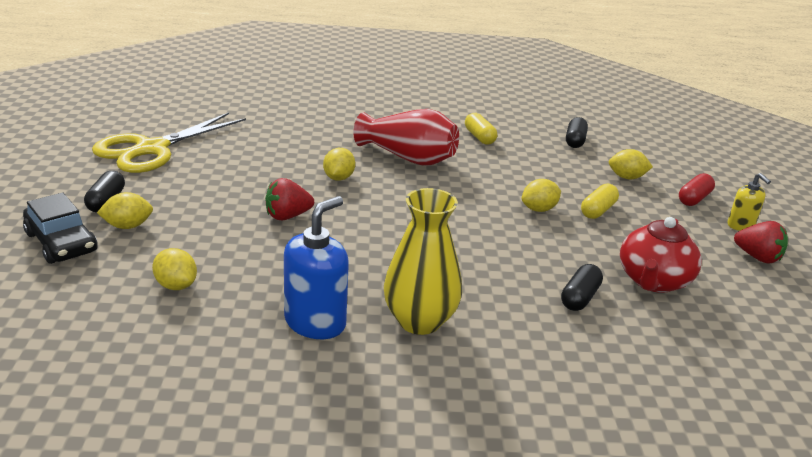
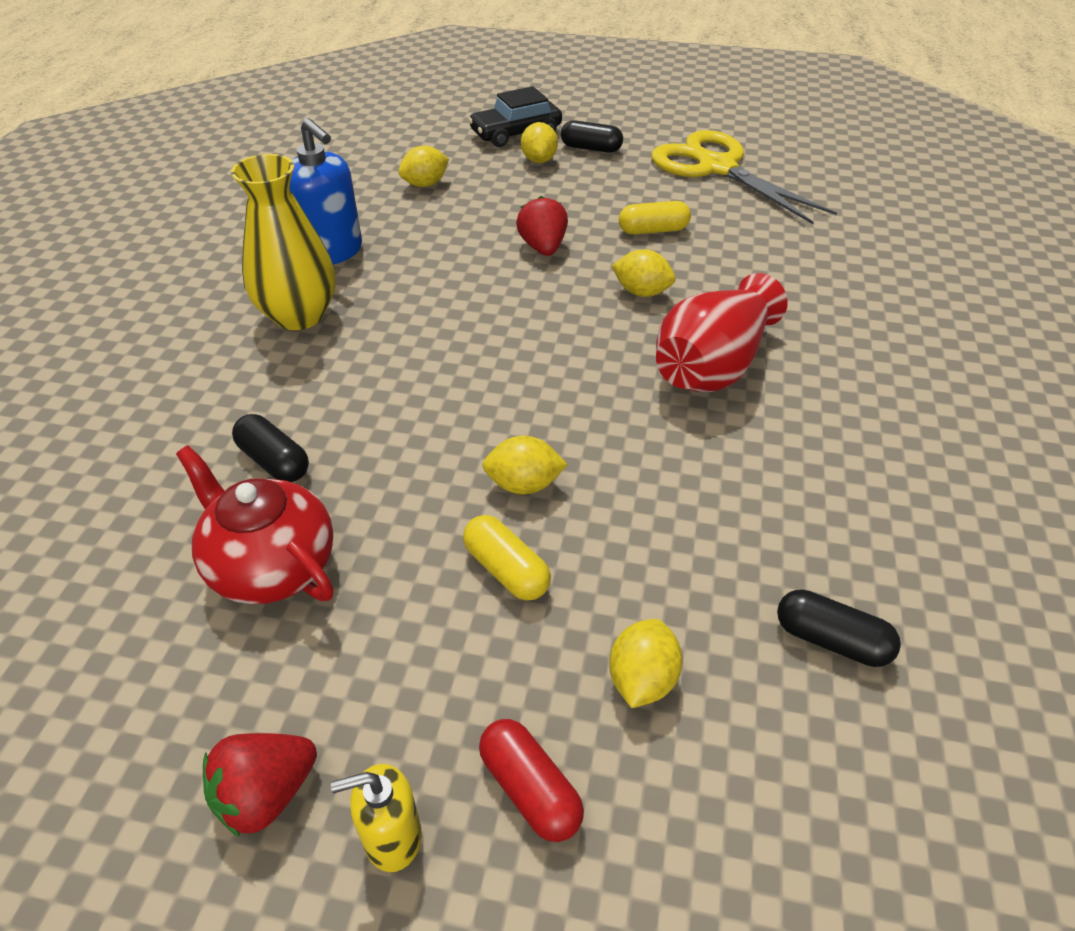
camera: 105 degrees right, 15 degrees up
(479, 137) = (816, 472): yellow capsule -> yellow capsule (653, 230)
(539, 209) = (524, 484): yellow lemon -> yellow lemon turned 75 degrees counterclockwise

